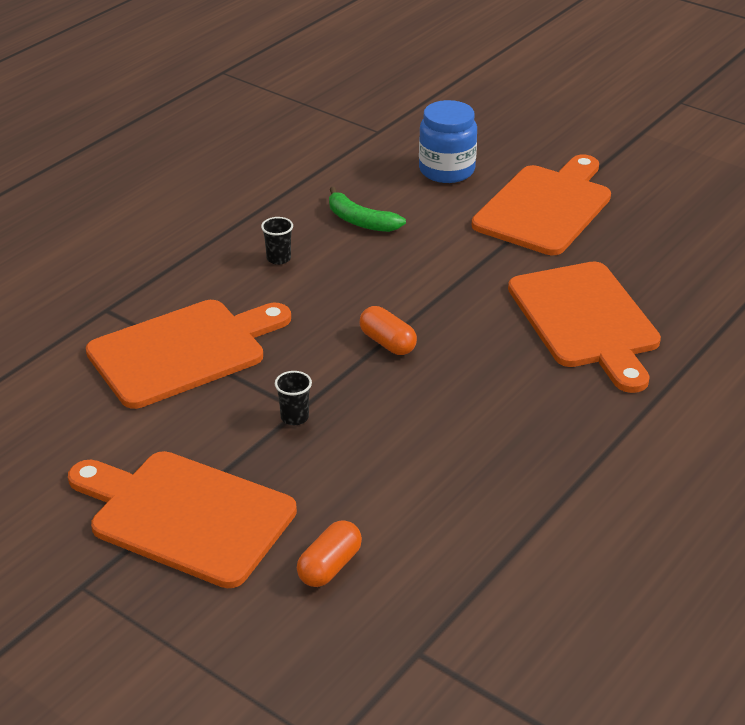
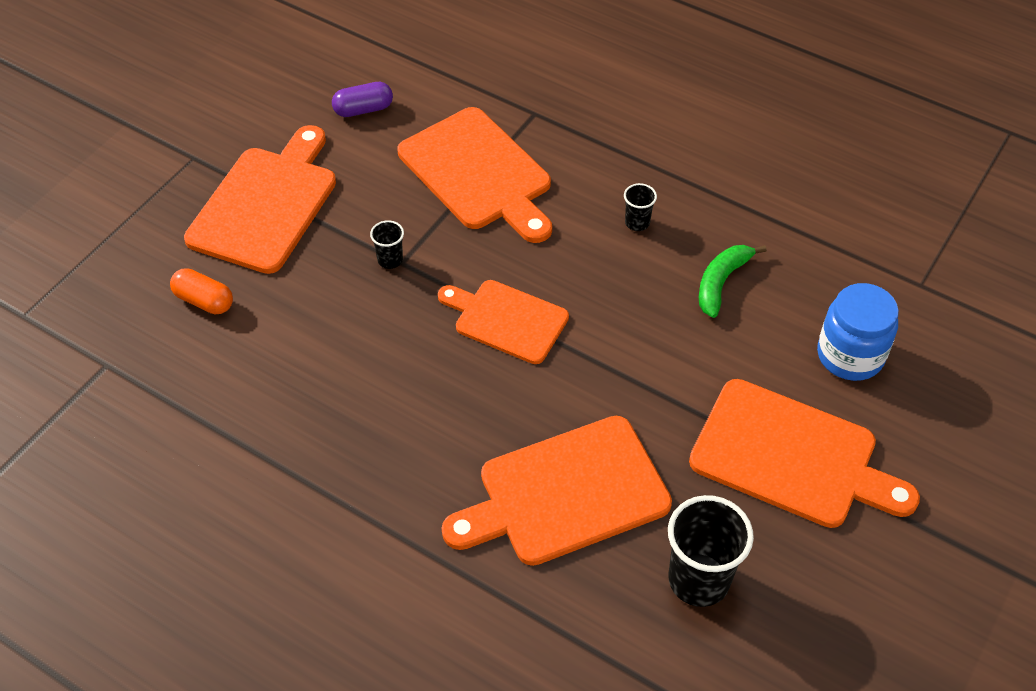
camera: 85 degrees right, 15 degrees up
(50, 434) = (363, 109): none -> purple capsule
(387, 343) = (506, 320): orange capsule -> orange cutting board
(663, 261) = (699, 580): none -> black cup

